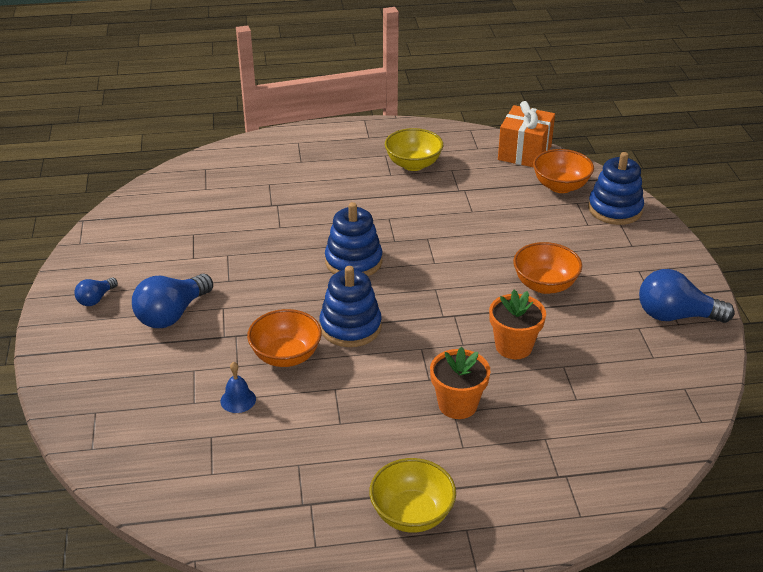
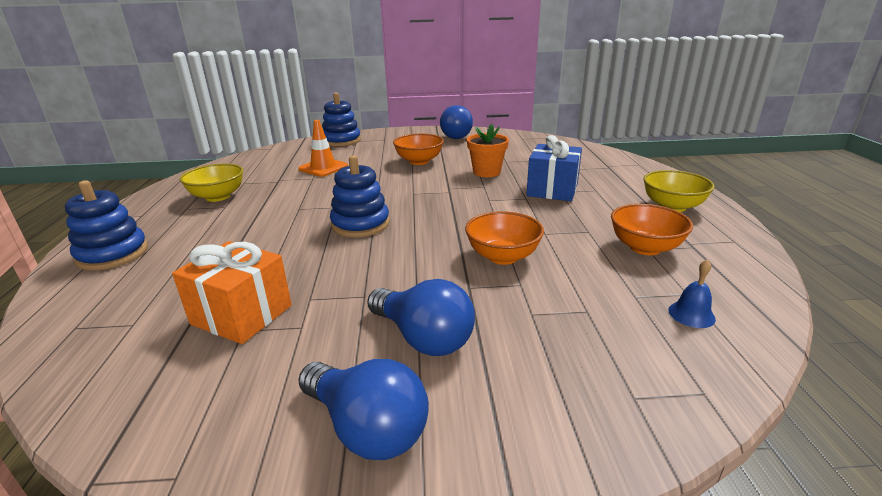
camera: 85 degrees left, 10 degrees down
(96, 299) = (367, 428): blue light bulb -> blue light bulb, size x1.89
(238, 400) = (574, 282): blue bell -> blue bell (691, 314)
(350, 327) = (460, 226): blue stacking toy -> blue stacking toy (113, 254)
(457, 405) = (552, 190): orange flower pot -> blue gift
(506, 212) = (323, 168): none -> orange traffic cone
(524, 153) = (245, 159): orange gift -> orange gift (242, 314)
(560, 186) = (302, 152): orange bowl -> orange bowl (645, 248)

